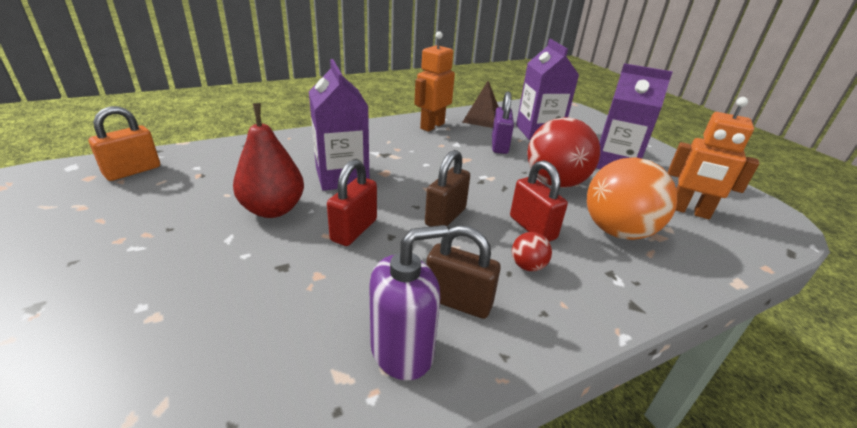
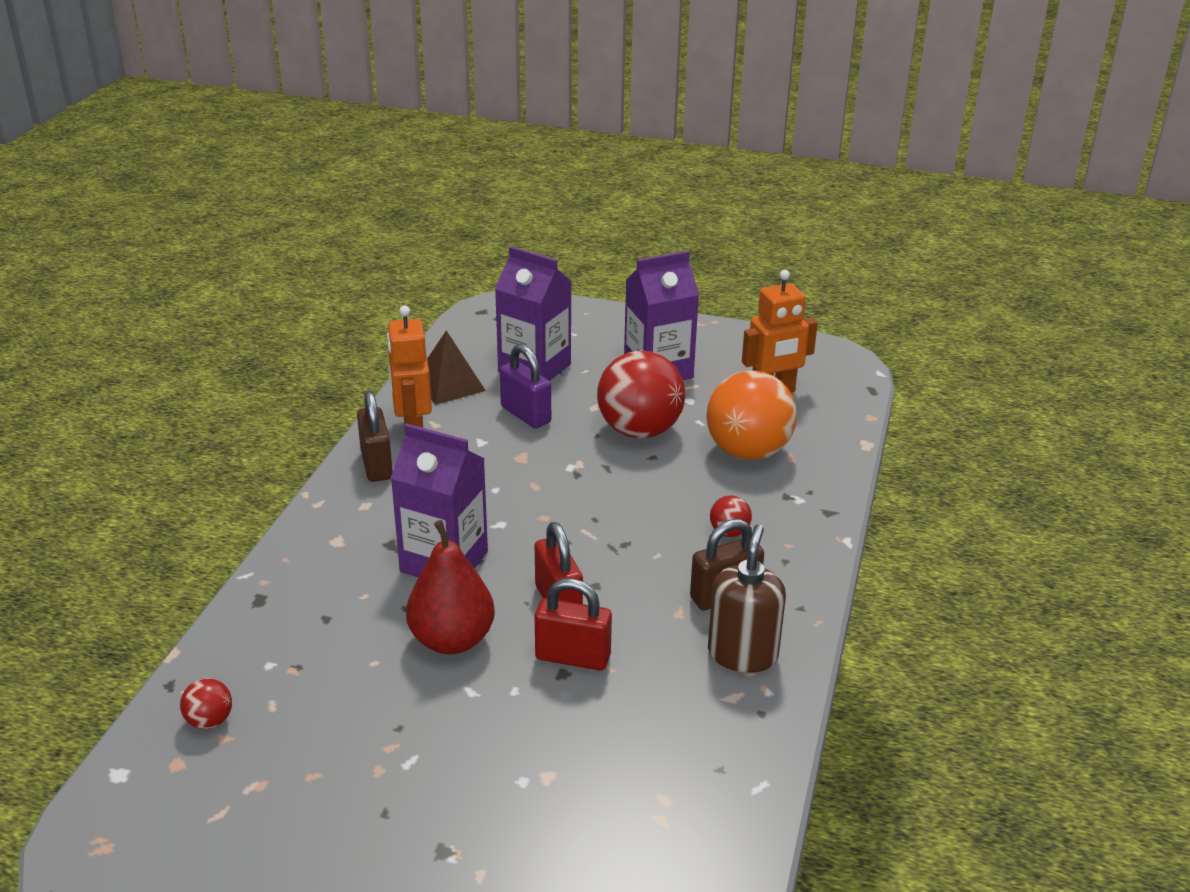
camera: 45 degrees left, 0 degrees up
(133, 171) = (209, 721): orange padlock -> red ball
(402, 351) = (742, 654): purple soap dispenser -> brown soap dispenser
(445, 217) = (607, 534): brown padlock -> brown padlock (376, 465)
(532, 228) = (686, 494): red padlock -> red padlock (573, 657)

